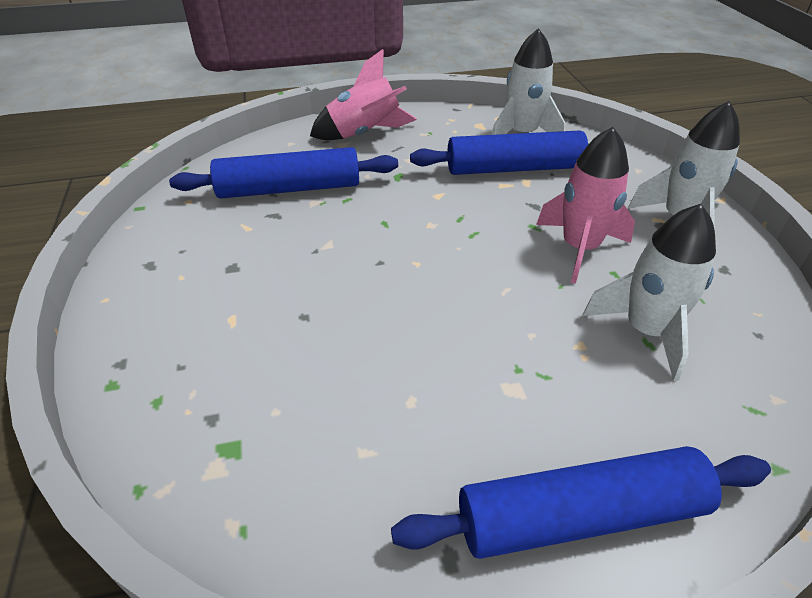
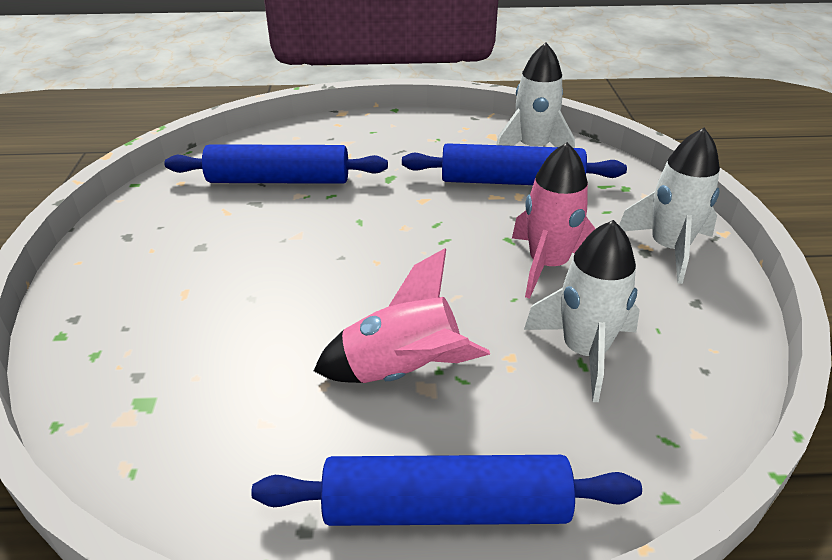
camera: 10 degrees right, 5 degrees down
(364, 134) = (371, 135): pink rocket -> pink rocket (402, 371)

